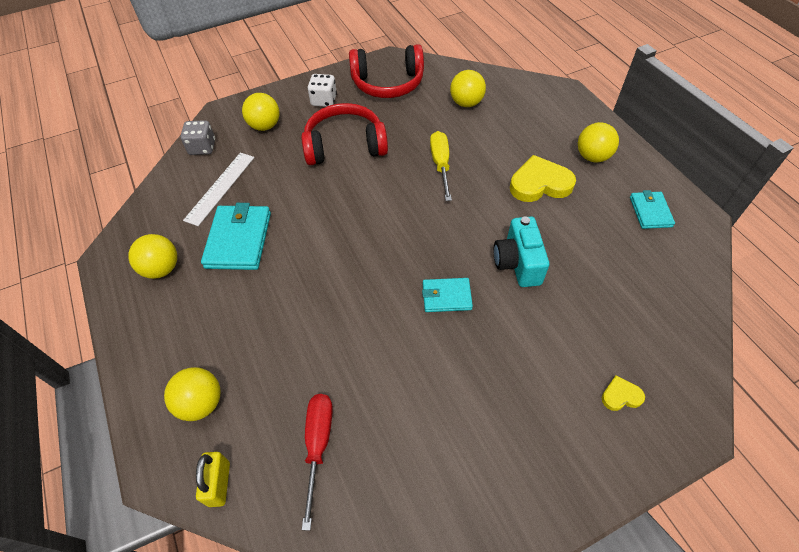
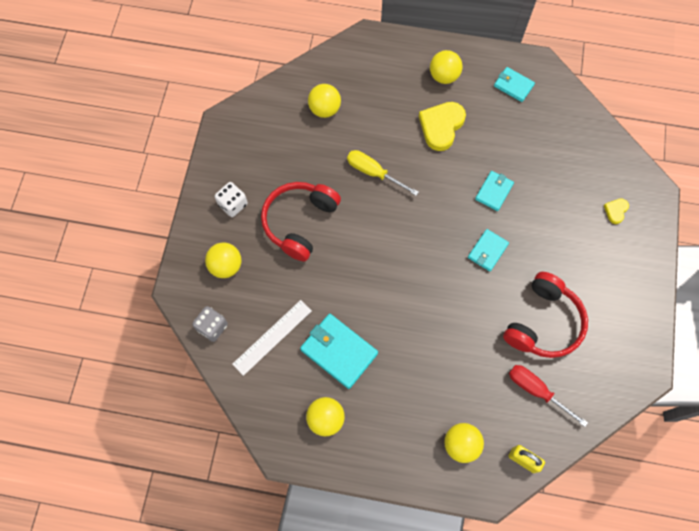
camera: 55 degrees left, 15 degrees up
(220, 188) = (272, 337): white ruler -> white ruler turned 75 degrees clockwise
(388, 83) = (253, 145): red headphones -> red headphones (543, 322)
(517, 263) = (494, 191): turquoise camera -> turquoise wallet

